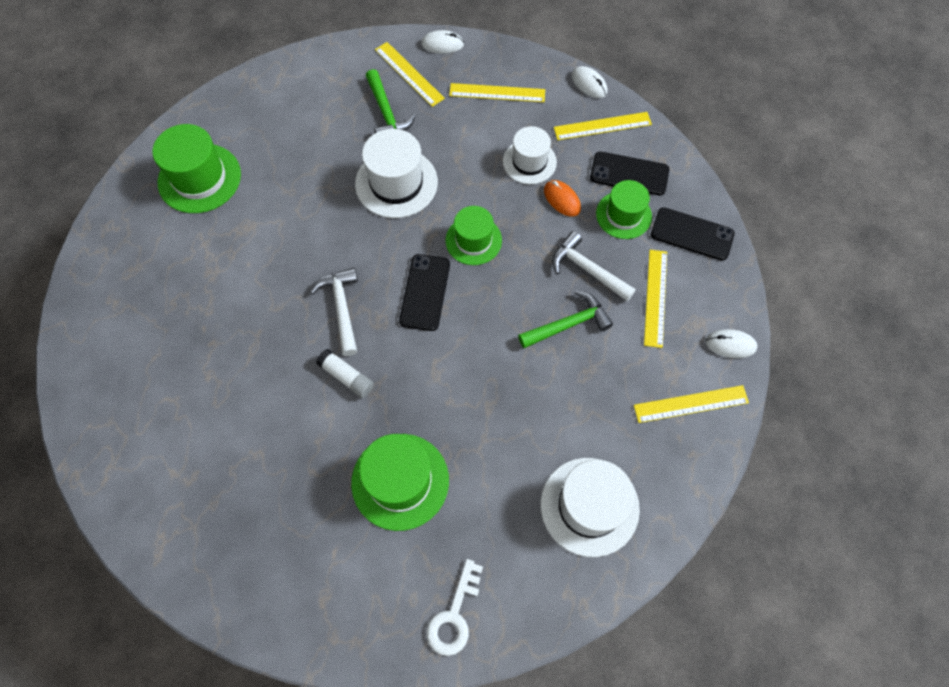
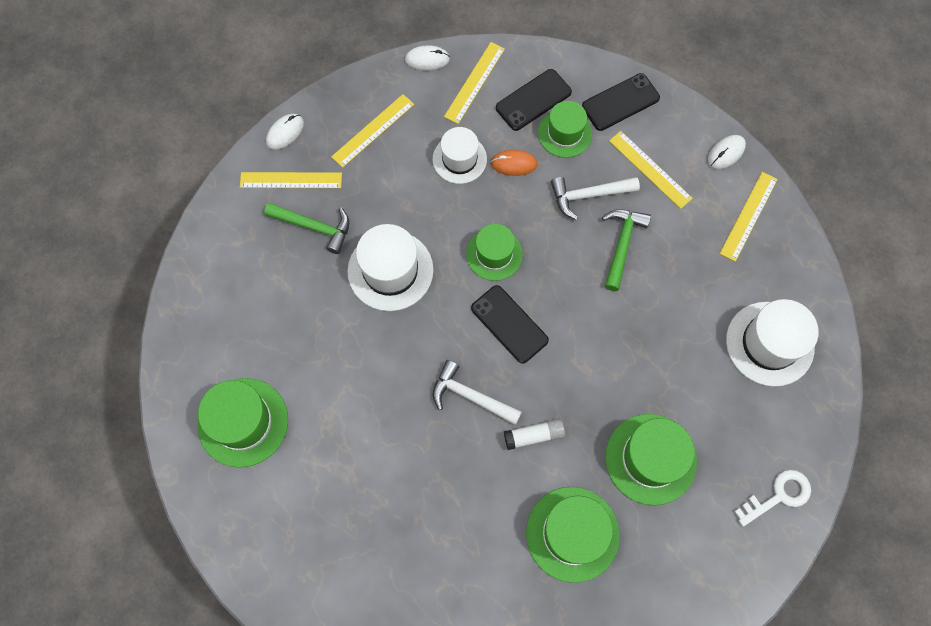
camera: 50 degrees left, 5 degrees up
(286, 465) = (572, 534): none -> green hat
(454, 615) = (778, 496): white key -> white key turned 90 degrees counterclockwise

